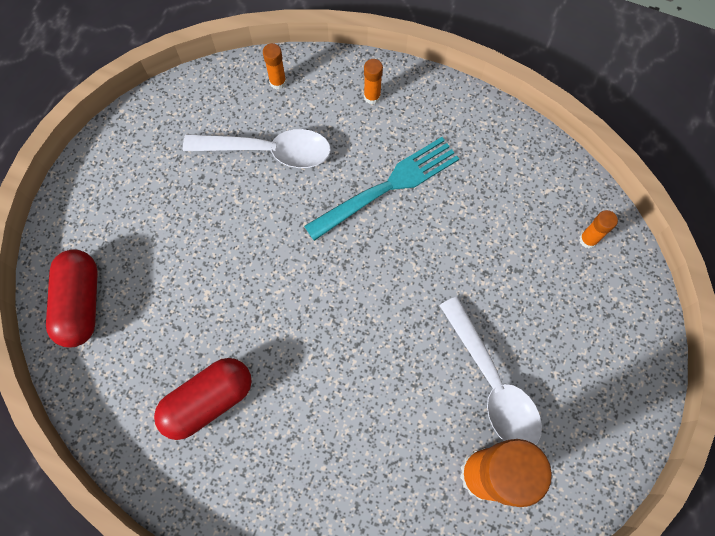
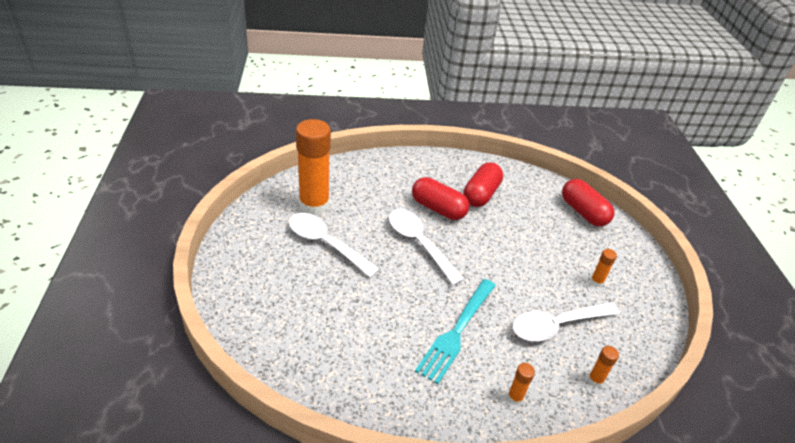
camera: 150 degrees right, 30 degrees down
(295, 394) = (438, 209): none -> red capsule
(361, 334) = (419, 244): none -> white spoon
(588, 240) = (285, 346): orange glue stick -> orange glue stick (596, 282)

